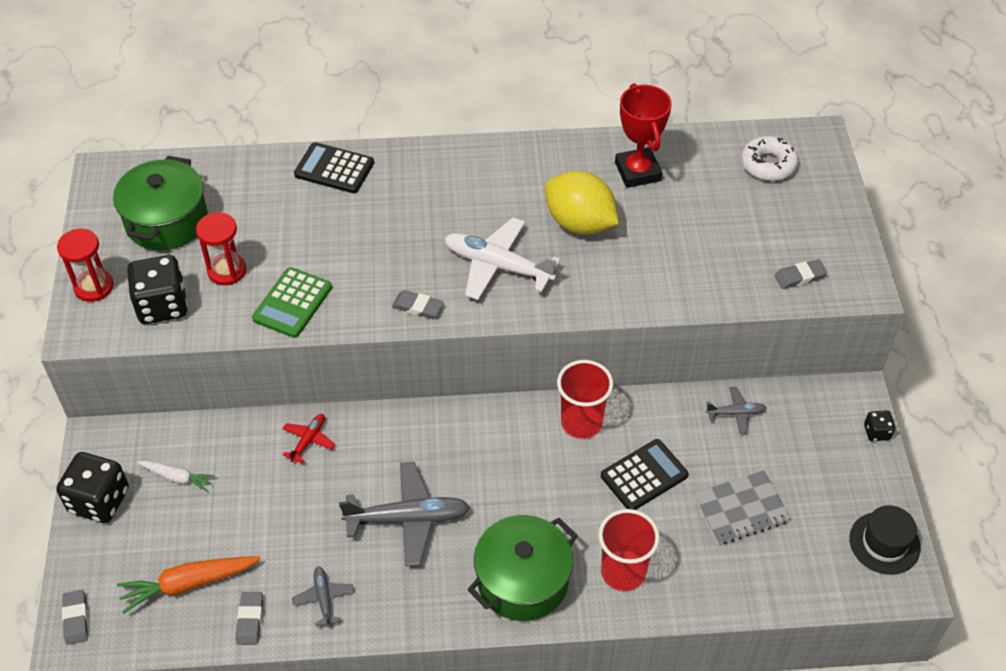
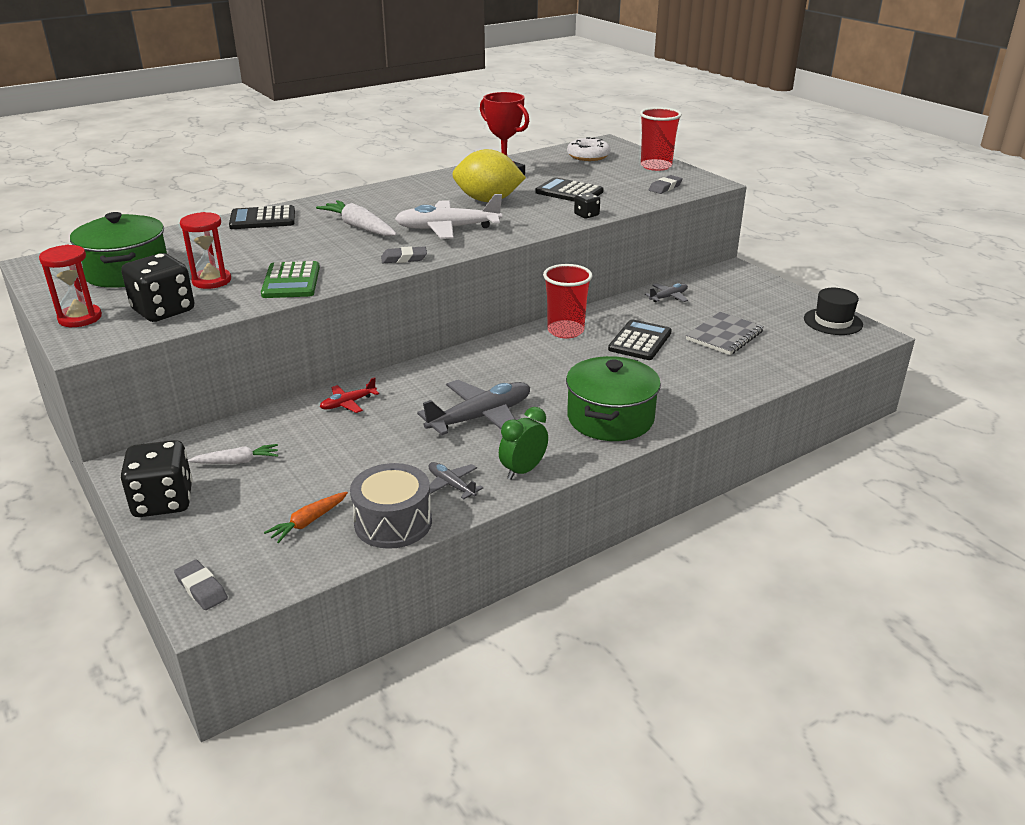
camera: 30 degrees left, 20 degrees down
(188, 584) = (308, 522): orange carrot -> orange carrot, size x0.61
(250, 620) = (393, 522): grey eraser -> grey drum
(308, 440) = (348, 403): red plane -> red plane turned 120 degrees counterclockwise
(394, 611) = (523, 470): none -> green clock
(414, 225) = (359, 227): none -> white carrot
(623, 572) = (680, 389): red cup -> red cup (656, 166)
(681, 241) = (569, 192): none -> black calculator
(876, 432) = (766, 280): black dice -> black dice (586, 215)

